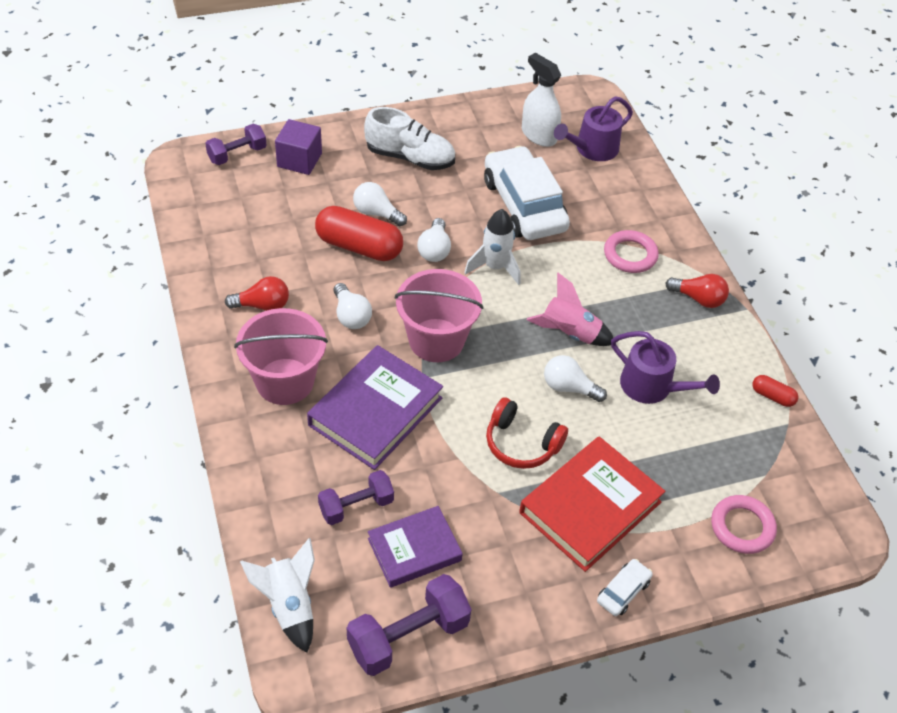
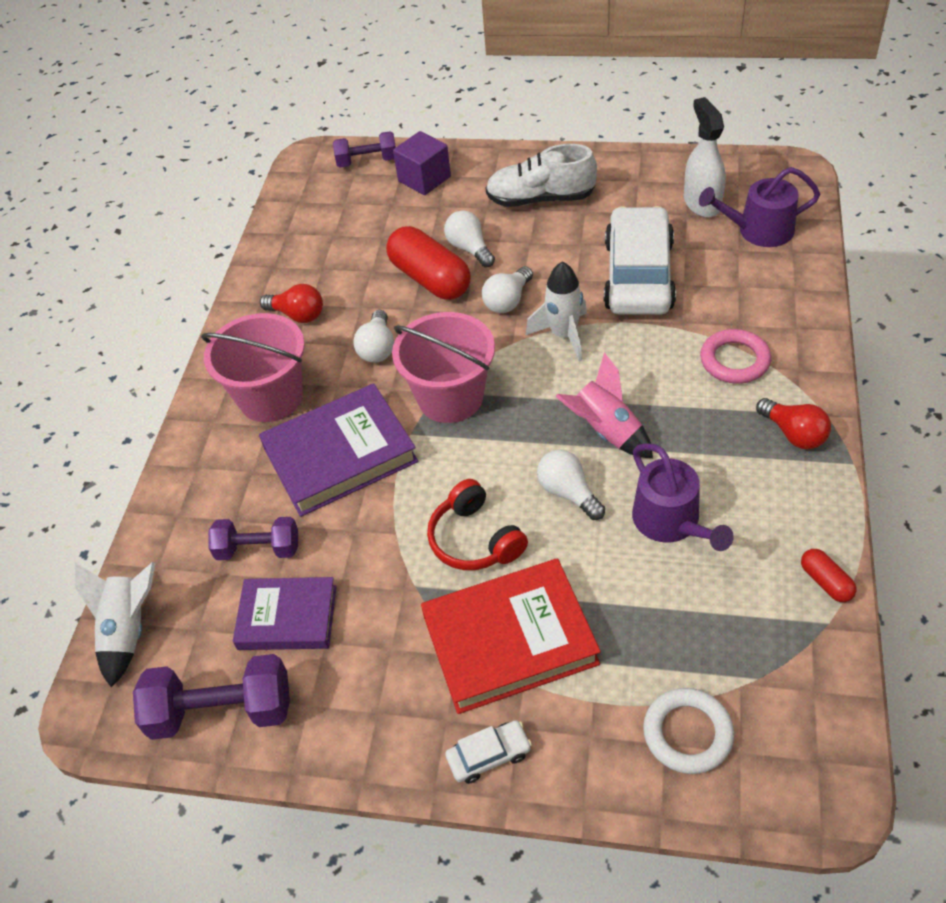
camera: 35 degrees right, 0 degrees up
(410, 157) = (540, 199): white shoe -> white shoe turned 135 degrees clockwise
(742, 527) = (687, 733): pink ring -> white ring

